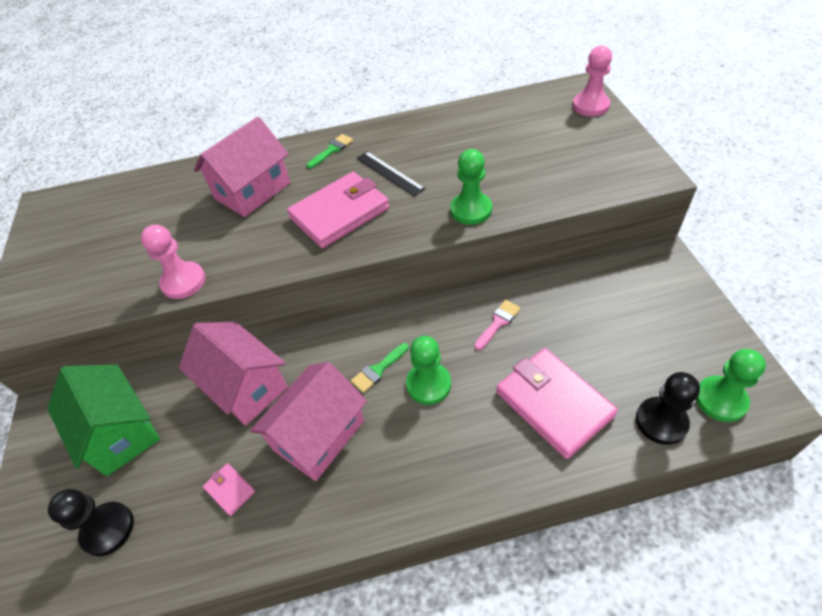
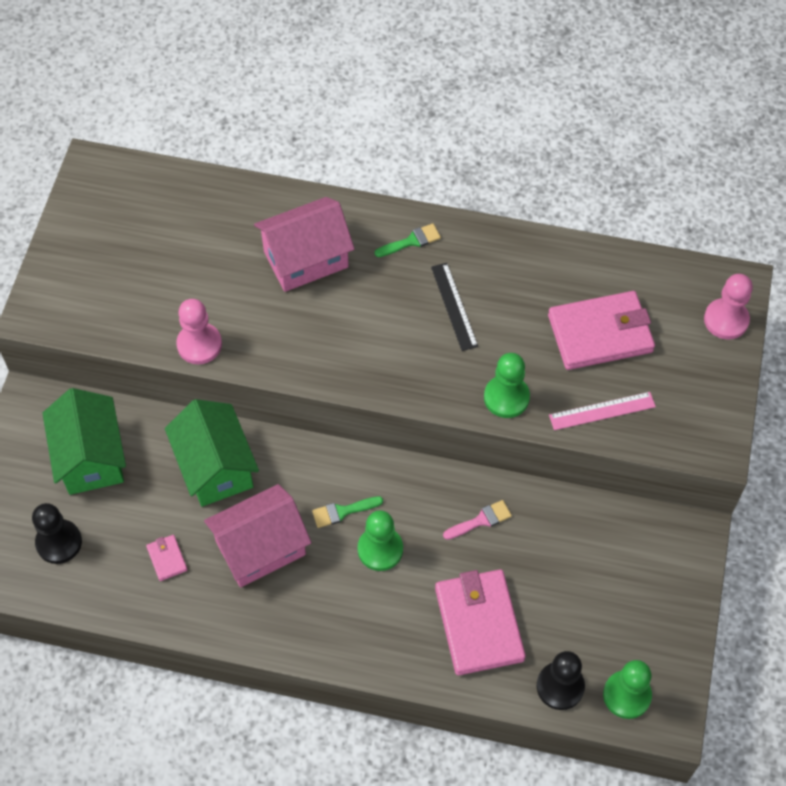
camera: 20 degrees right, 10 degrees up
(245, 387) = (215, 467): pink house -> green house
(339, 213) = (378, 335): pink wallet -> pink wallet (600, 334)
(551, 188) = (602, 411): none -> pink ruler

